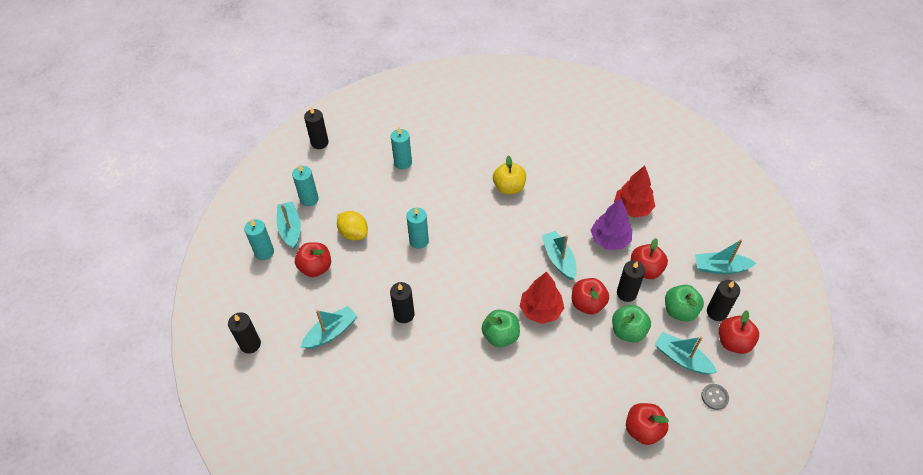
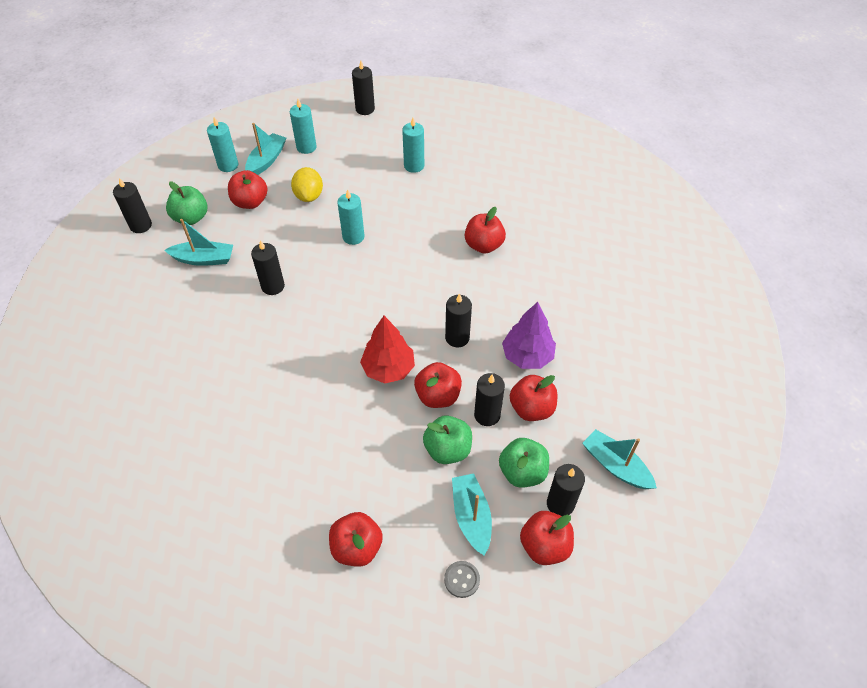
camera: 40 degrees right, 0 degrees up
(500, 336) = (328, 363): green apple -> green apple (191, 218)
(509, 187) = (483, 245): yellow apple -> red apple
(559, 259) = (457, 337): turquoise boat -> black candle
(632, 208) = (585, 344): red tree -> none

